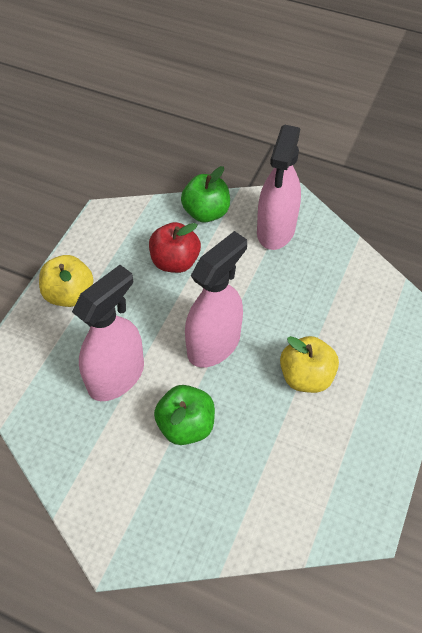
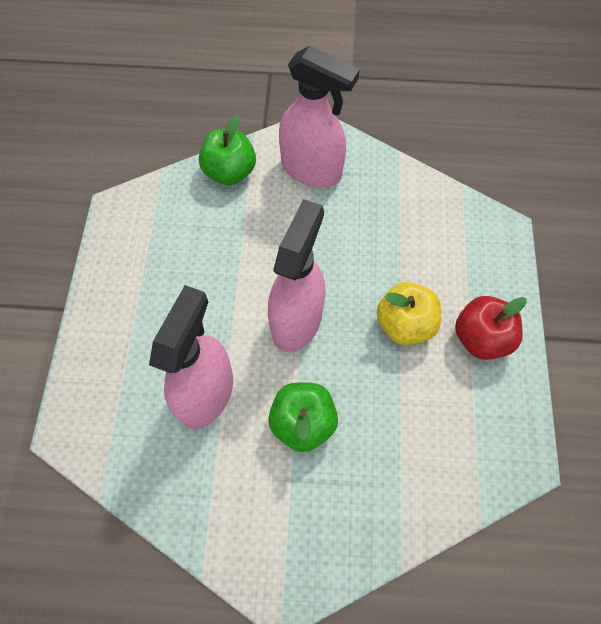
camera: 20 degrees left, 10 degrees up
(69, 294) = (115, 314): yellow apple -> none
(175, 262) = (218, 239): red apple -> red apple (480, 337)
(276, 230) = (312, 170): pink spray bottle -> pink spray bottle turned 60 degrees counterclockwise

